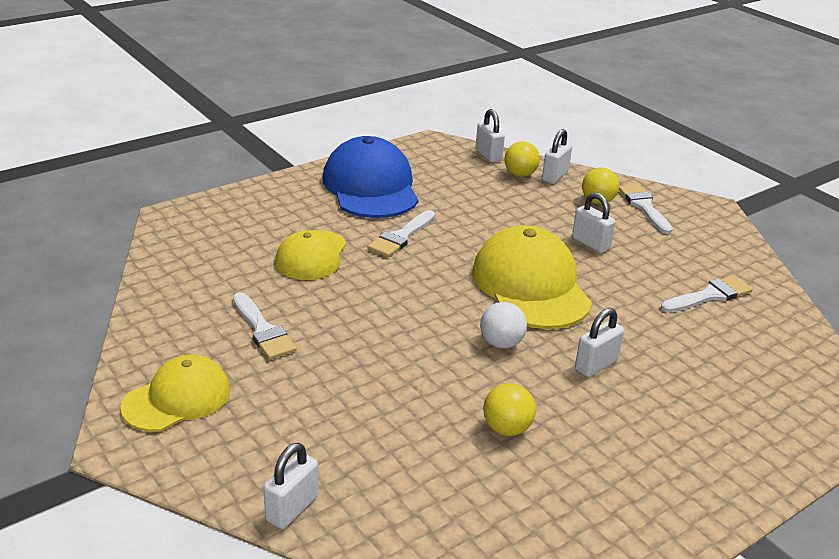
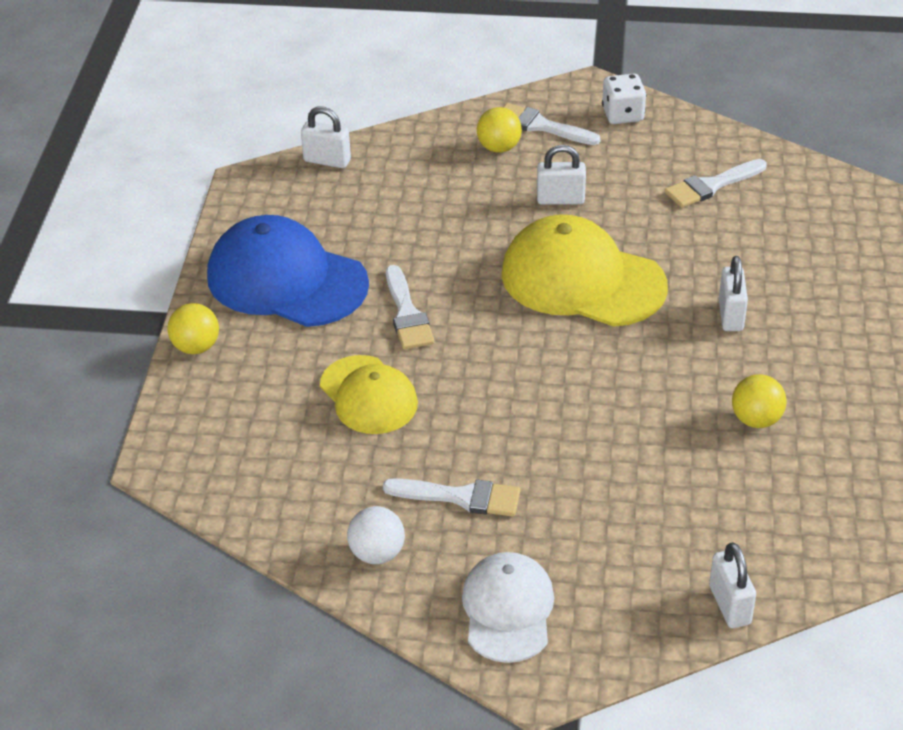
camera: 45 degrees left, 10 degrees up
(177, 398) = (508, 610): yellow cap -> white cap
(501, 343) = (644, 352): white ball -> white ball (377, 553)
(520, 174) = (390, 164): yellow ball -> yellow ball (196, 347)
(555, 176) = (422, 143): white padlock -> none
(709, 295) = (711, 186): white brush -> white brush turned 135 degrees counterclockwise
(710, 230) = (622, 115): none -> white dice

